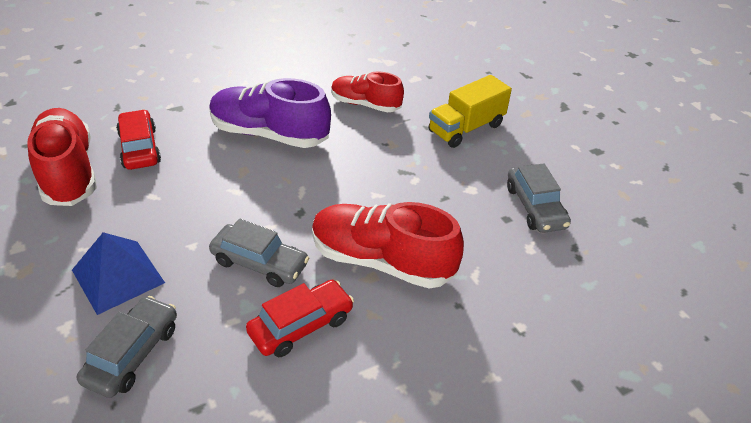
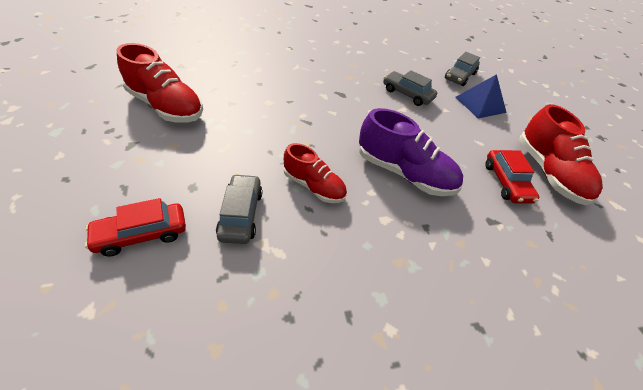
camera: 170 degrees left, 5 degrees up
(301, 325) = (387, 69): red car -> red car (141, 234)
(382, 261) = (342, 81): red shoe -> red shoe (166, 106)
(466, 128) = (238, 143): yellow truck -> none
(535, 207) = (236, 84): grey car -> grey car (241, 214)

